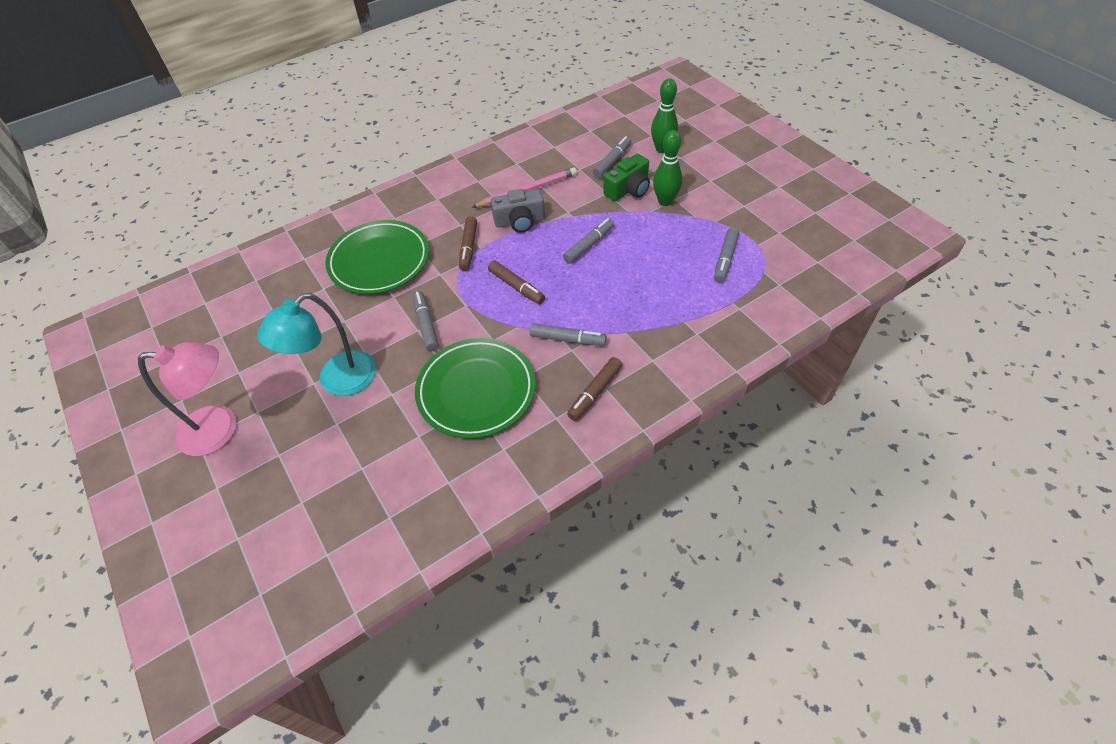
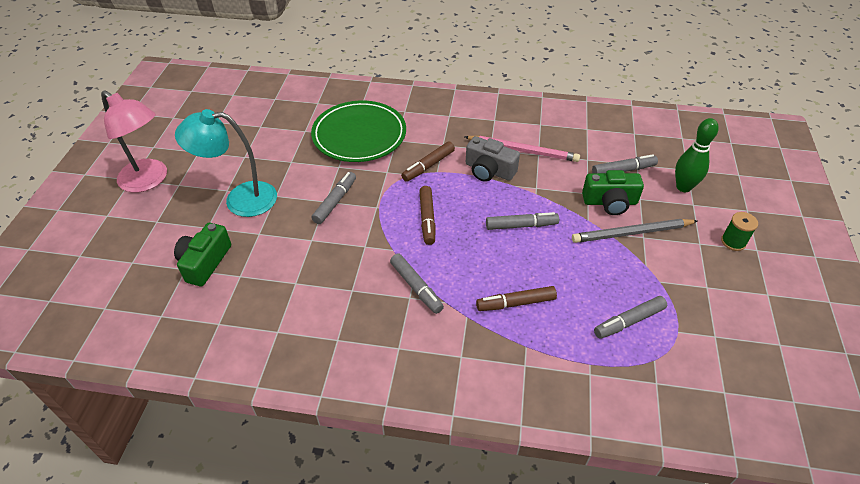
camera: 40 degrees right, 5 degrees down
(373, 450) = (205, 262): none -> green camera
(476, 390) = (310, 274): green plate -> none
(595, 392) = (386, 345): brown marker -> brown marker (515, 303)
(665, 201) = (632, 233): green bowling pin -> grey pencil
(728, 166) = (733, 242): none -> green spool

